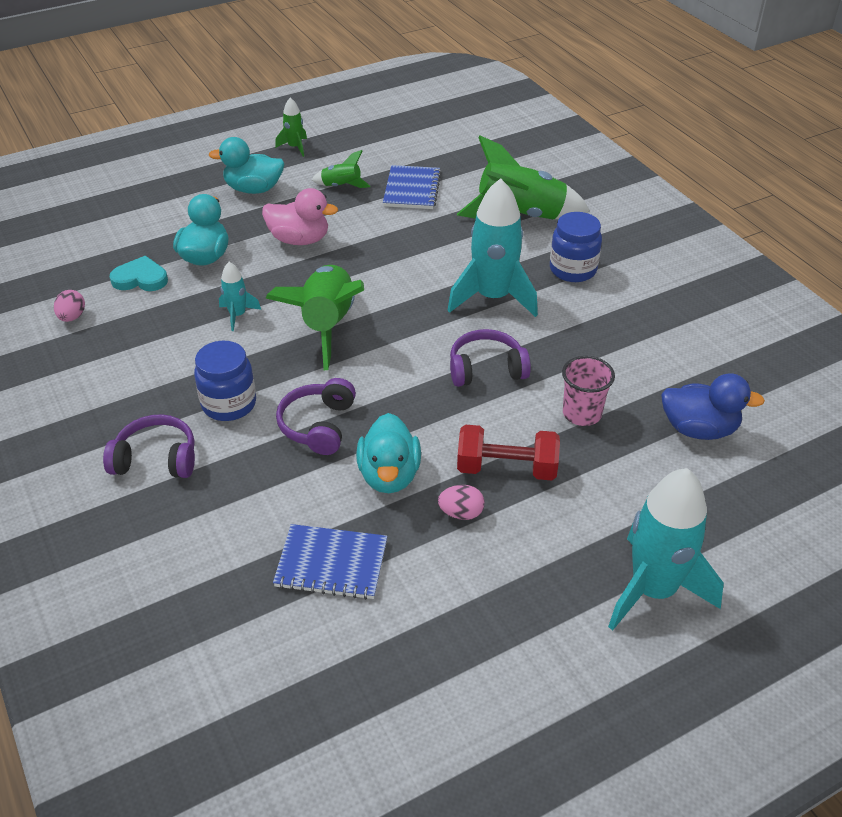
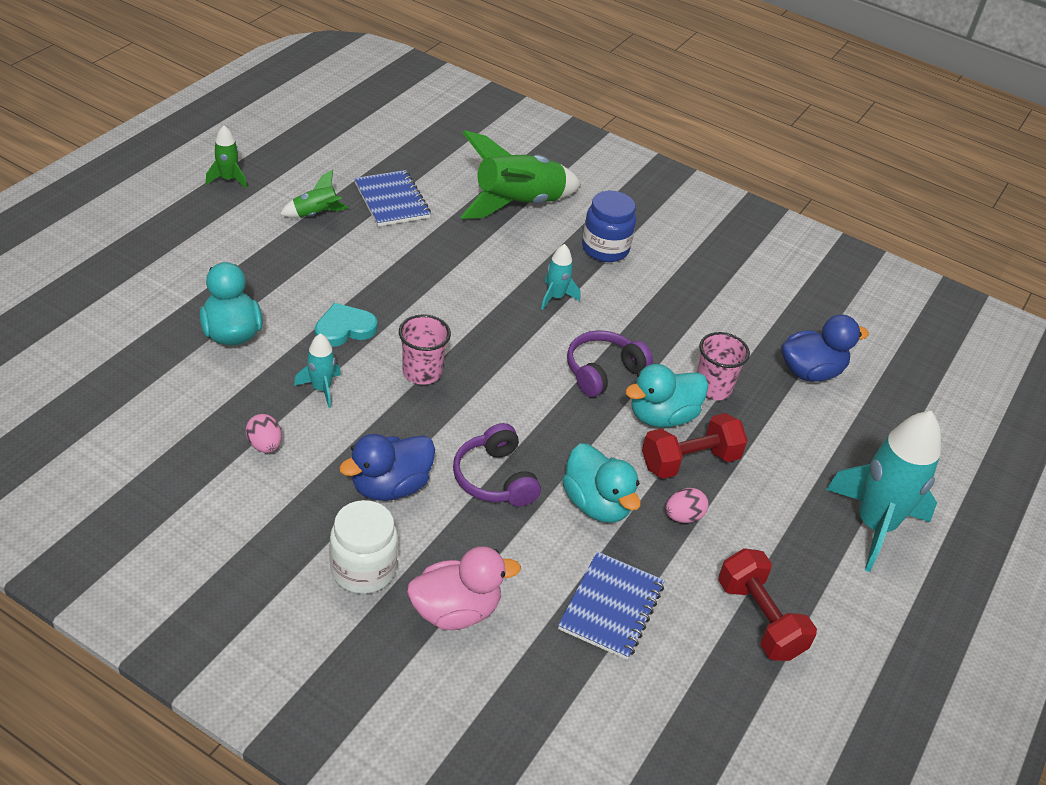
camera: 35 degrees left, 0 degrees up
(72, 317) = (135, 446): pink egg -> pink egg (265, 445)
(140, 279) = (178, 379): turquoise heart -> turquoise heart (344, 329)
(156, 459) = (363, 570): purple headphones -> white jar
(229, 404) = (390, 486): blue jar -> blue duck
(254, 189) = (221, 240): turquoise duck -> turquoise duck (662, 416)
(299, 240) = (319, 286): pink duck -> pink duck (455, 611)
(327, 325) = (422, 372): green rocket -> pink cup
(331, 564) = (611, 607): blue notebook -> blue notebook turned 45 degrees counterclockwise
(461, 628) = (759, 619): none -> red dumbbell
(493, 297) = (555, 297): turquoise rocket -> turquoise rocket, size x0.47

